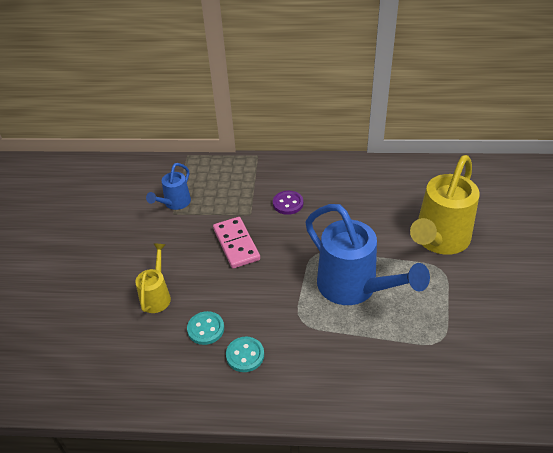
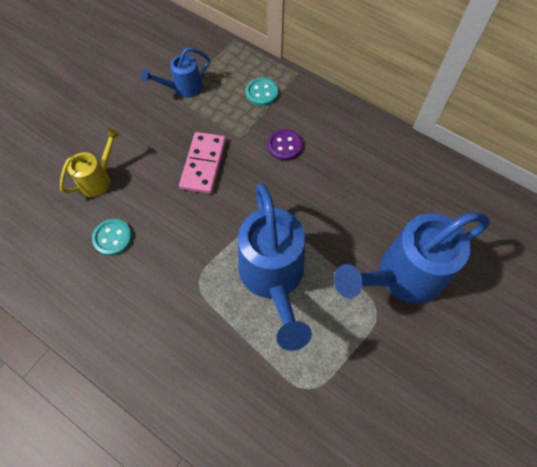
camera: 30 degrees right, 20 degrees up
(245, 355) = (124, 286): turquoise button -> turquoise button (262, 93)
(439, 240) = (402, 276): yellow watering can -> blue watering can

